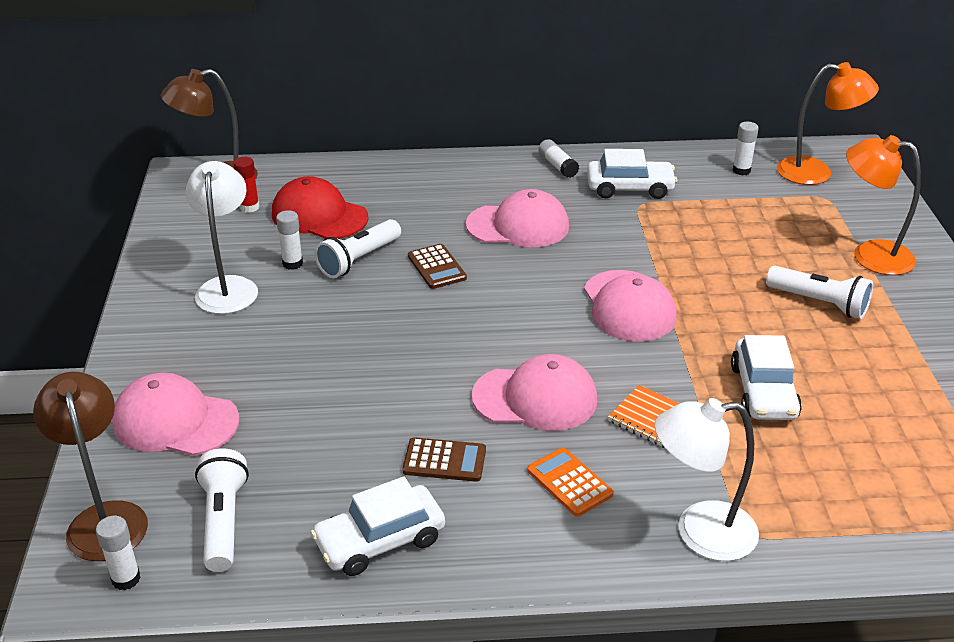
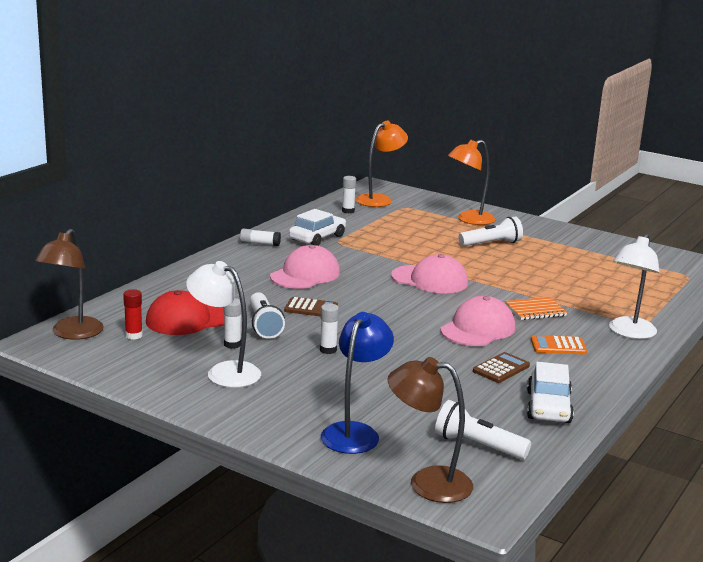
camera: 55 degrees left, 15 degrees down
(126, 579) = (496, 491): white glue stick -> white glue stick (328, 350)
(175, 421) = (355, 432): pink cap -> blue lamp
(763, 392) = (544, 281): white car -> none

